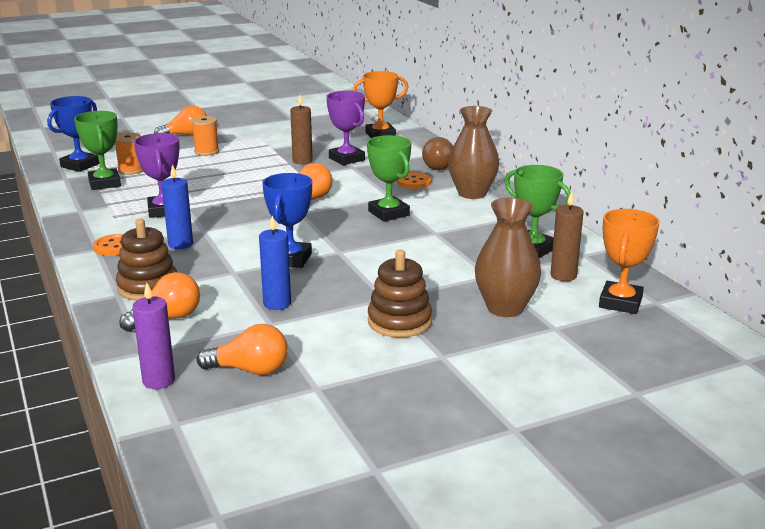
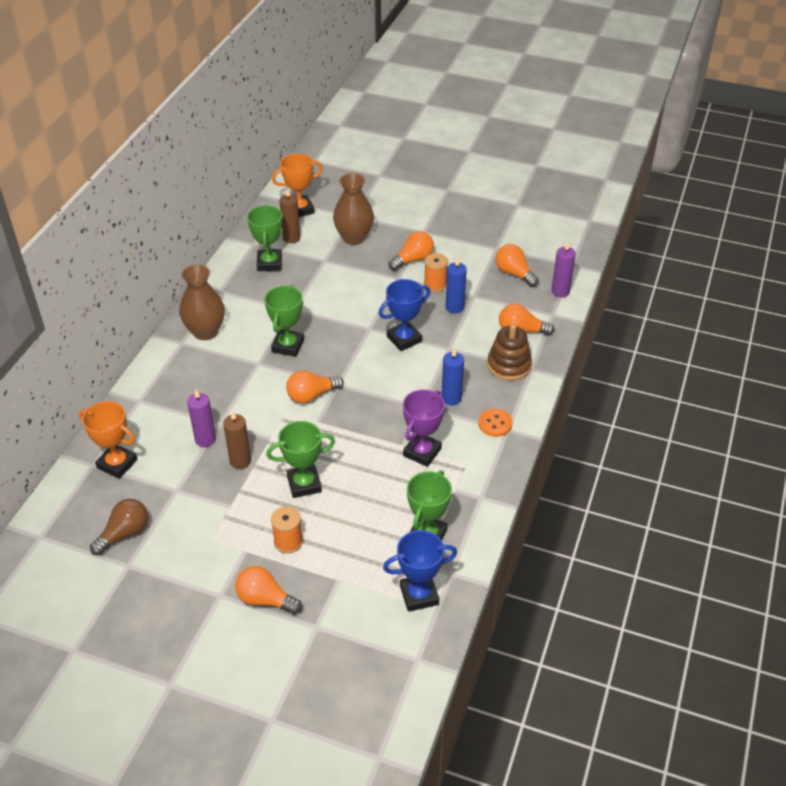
camera: 135 degrees left, 20 degrees up
(131, 170) = (385, 548): orange spool -> orange spool (435, 285)
(236, 169) = (304, 484): none -> green trophy
(346, 159) = (205, 439): purple trophy -> purple candle
(399, 322) = (413, 259): brown stacking toy -> orange light bulb
(414, 182) = (215, 370): orange button -> none
(437, 166) = (164, 381): brown light bulb -> brown light bulb (124, 533)

